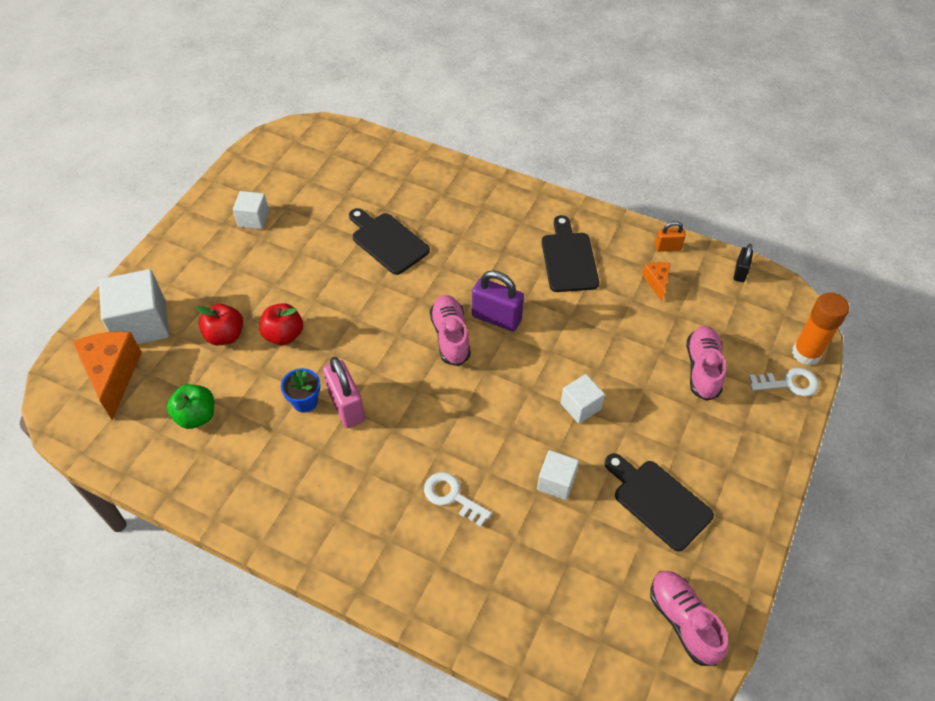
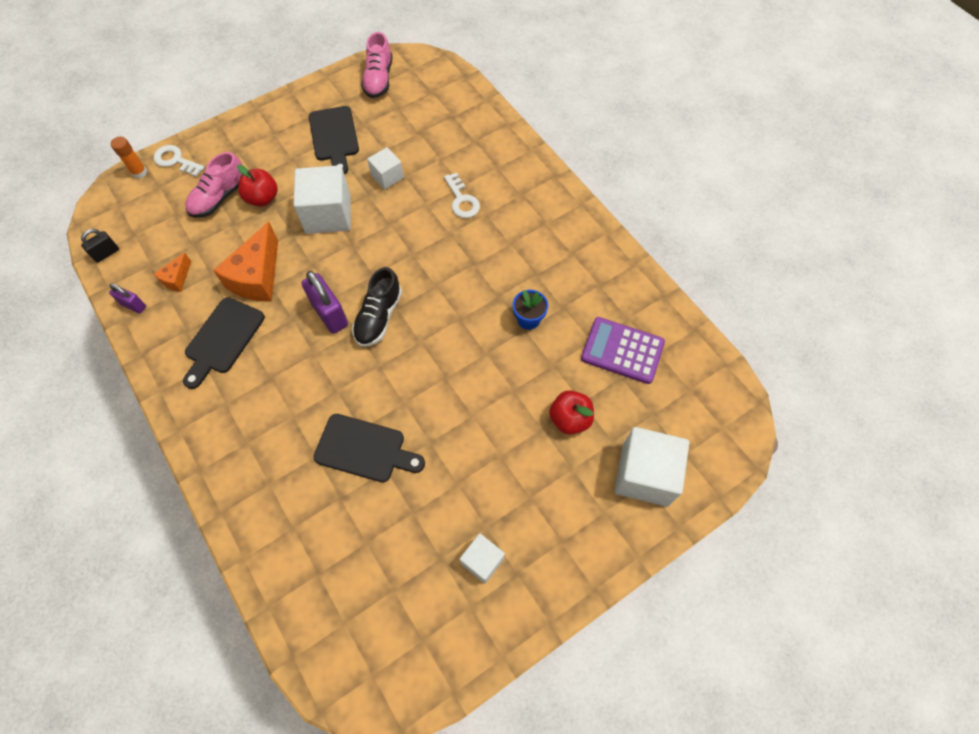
camera: 150 degrees left, 10 degrees up
(112, 376) = (686, 428): orange cheese -> orange cheese (257, 277)
(196, 416) = (622, 350): green apple -> purple calculator
(284, 335) = (517, 392): red apple -> red apple (262, 198)
(346, 406) = (498, 299): pink padlock -> none
(387, 241) = (364, 449): black cutting board -> black cutting board turned 60 degrees counterclockwise
(450, 336) = (378, 317): pink shoe -> black shoe
(580, 406) = (328, 214): white cube -> white cube, size x1.81
(667, 247) = (133, 305): orange padlock -> purple padlock
(806, 353) = (139, 172): orange glue stick -> orange glue stick, size x0.62

